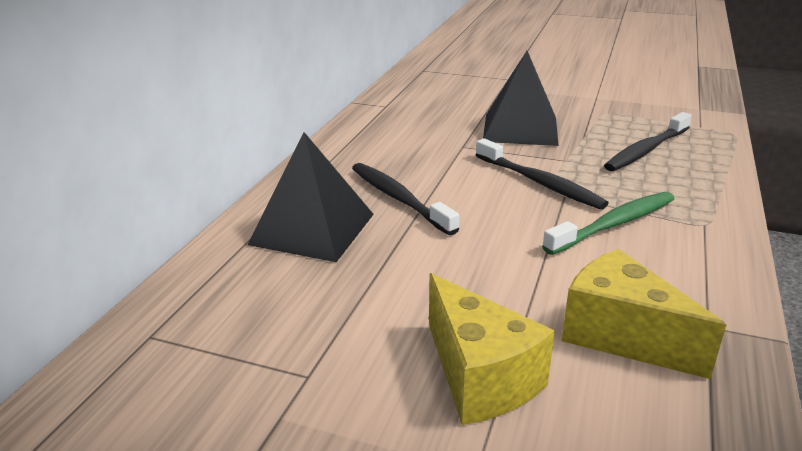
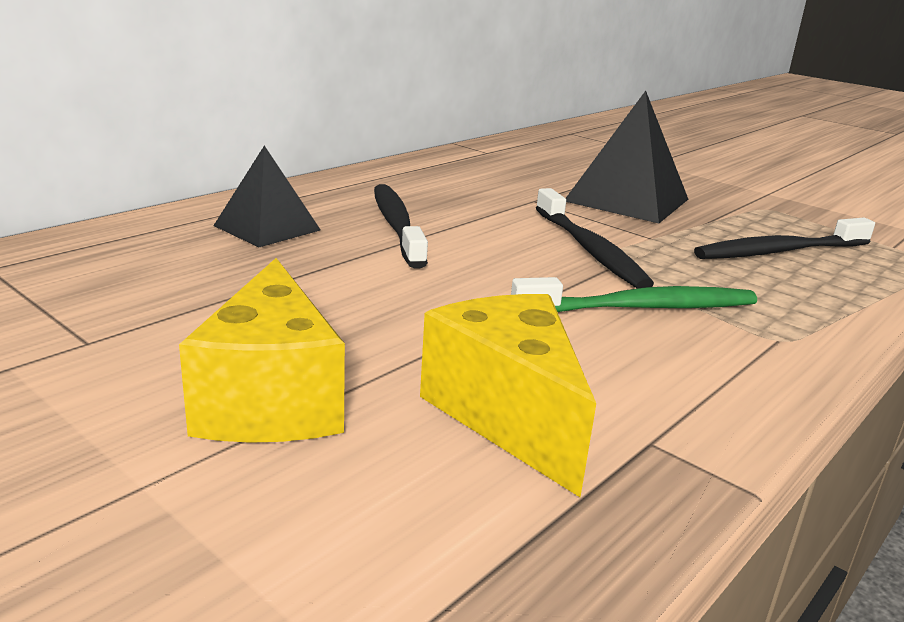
camera: 20 degrees right, 5 degrees down
(312, 229) = (267, 228): black pyramid -> black pyramid, size x0.64

